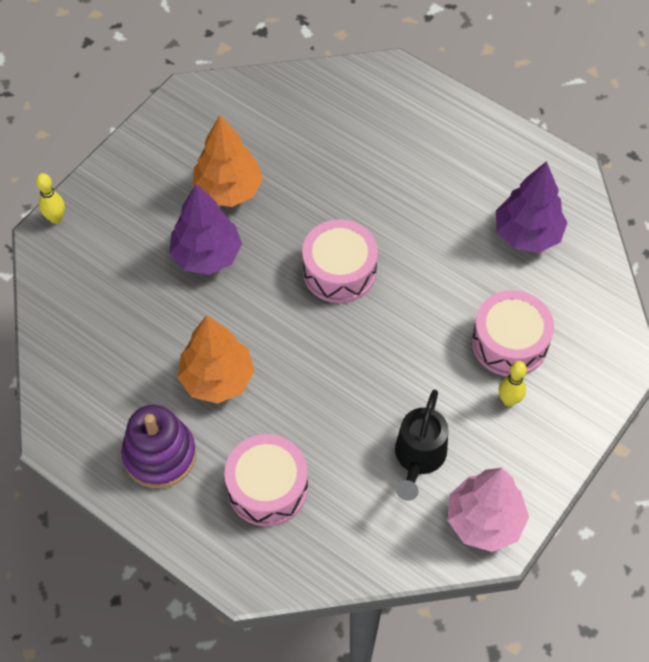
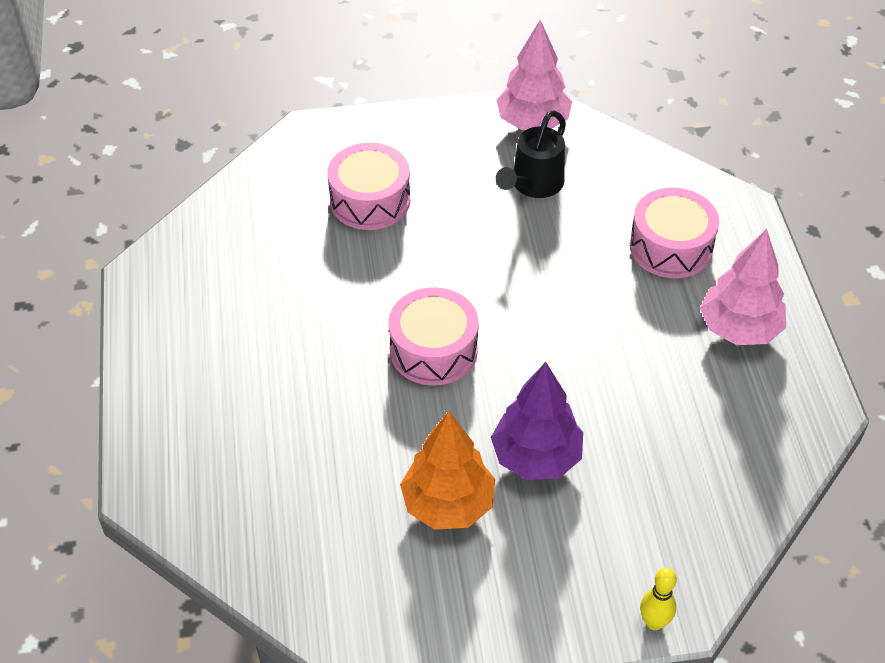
camera: 135 degrees left, 10 degrees down
(160, 455) = (739, 329): purple stacking toy -> pink tree
(217, 379) = (634, 348): orange tree -> none
(418, 458) = (533, 185): black watering can -> black watering can turned 150 degrees clockwise
(509, 400) = (422, 169): yellow bowling pin -> none
(527, 234) = (246, 257): purple tree -> none

